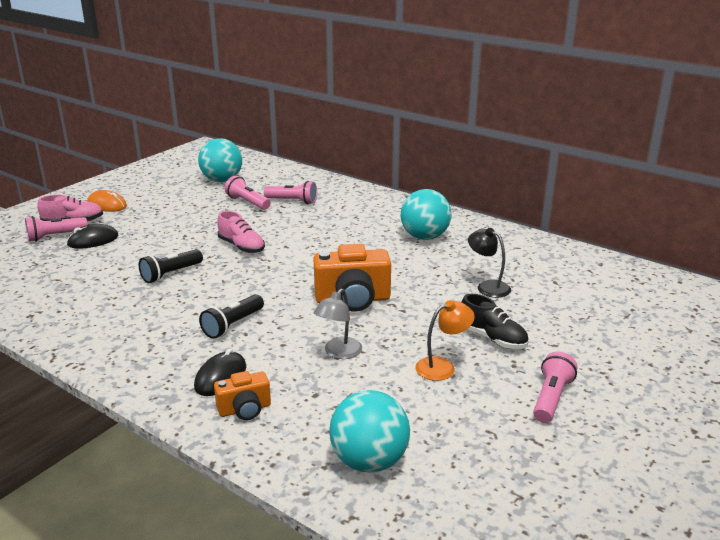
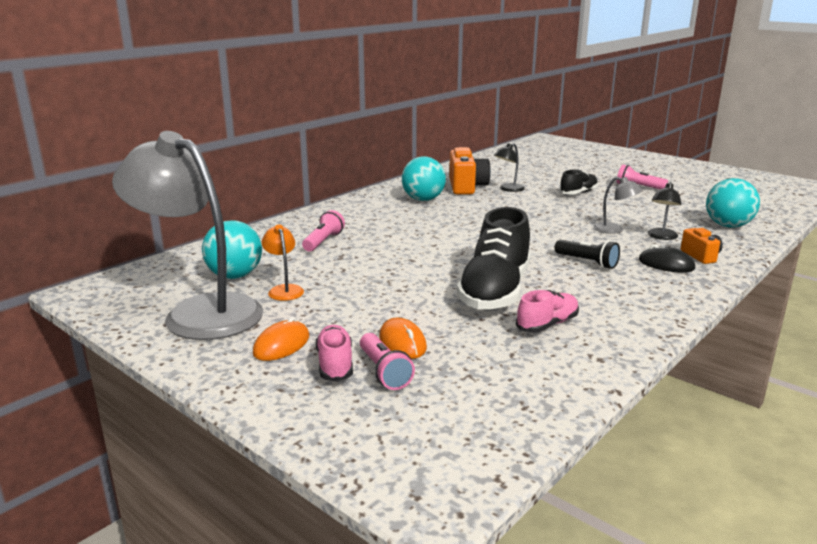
camera: 85 degrees left, 5 degrees down
(93, 240) = (402, 342): black mouse -> orange mouse
(164, 178) = (199, 312): none -> grey lamp
(171, 274) = (495, 291): black flashlight -> black shoe
(241, 246) = (432, 262): pink shoe -> pink shoe (547, 324)
(247, 202) = (316, 261): pink flashlight -> none
(315, 387) = (661, 237): none -> black lamp
(353, 299) = (534, 224): orange camera -> orange camera (466, 187)
(442, 366) = (618, 206): orange lamp -> orange lamp (284, 290)

